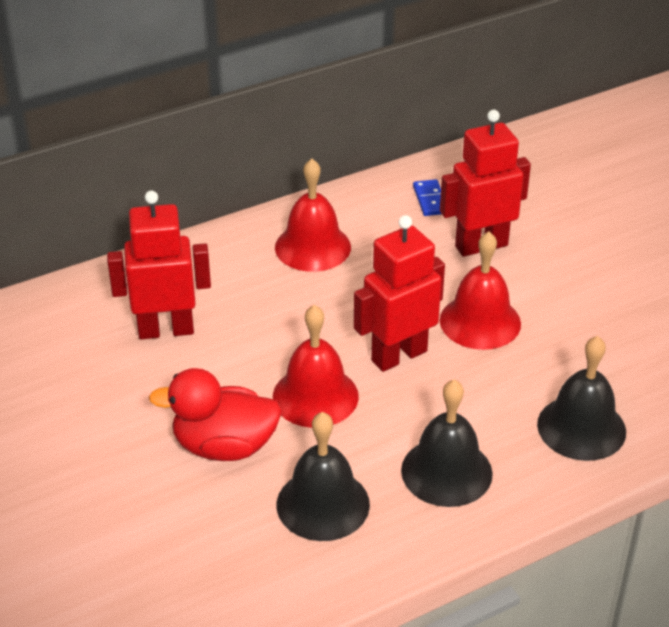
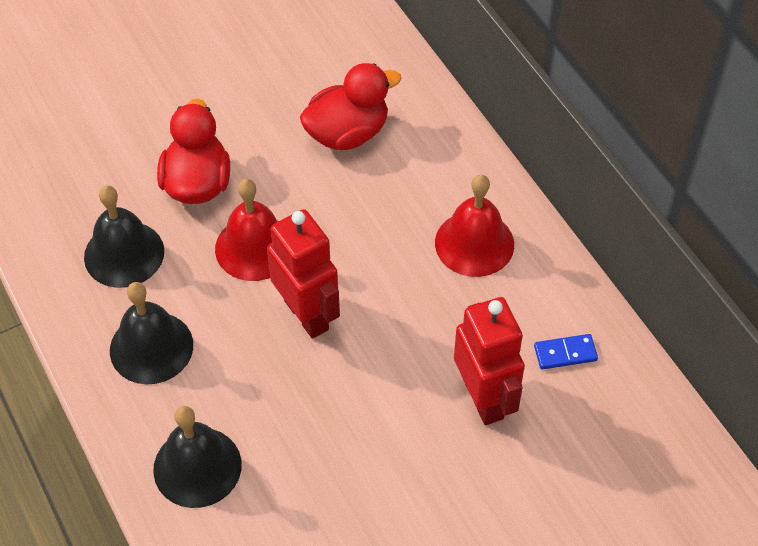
camera: 90 degrees right, 15 degrees up
(166, 330) = (347, 133): red robot -> red duck
(480, 321) = (356, 389): red bell -> none

